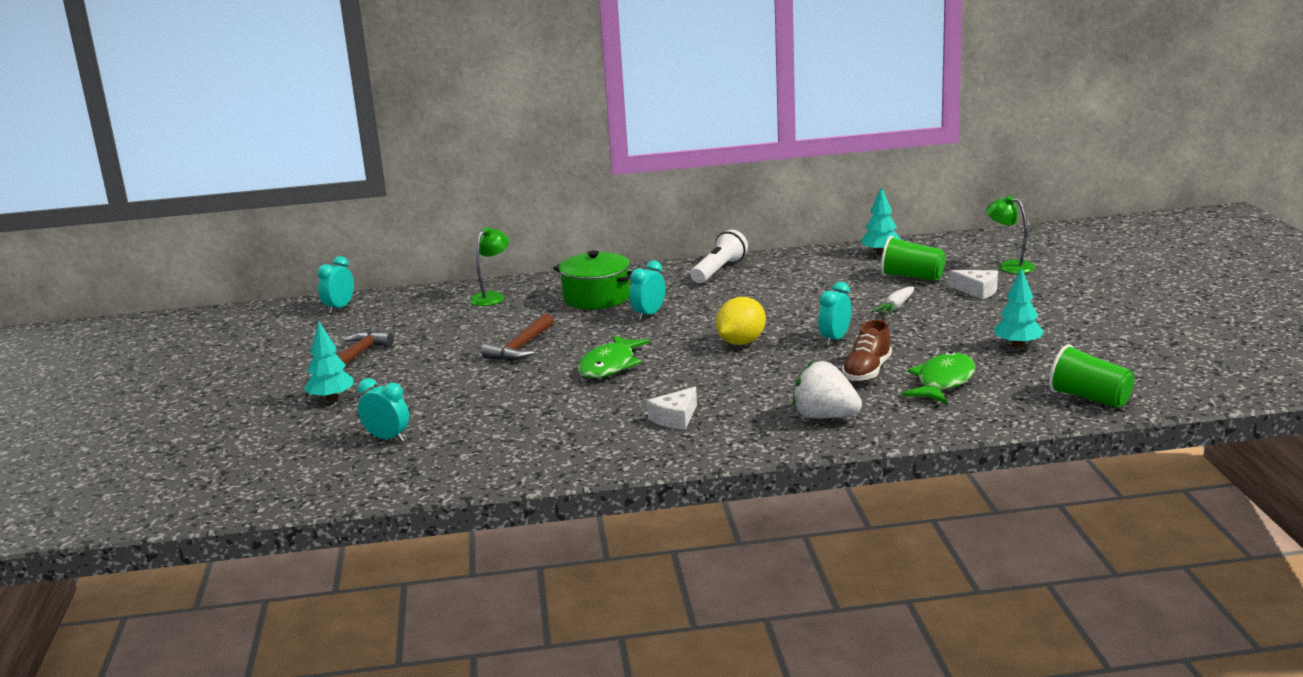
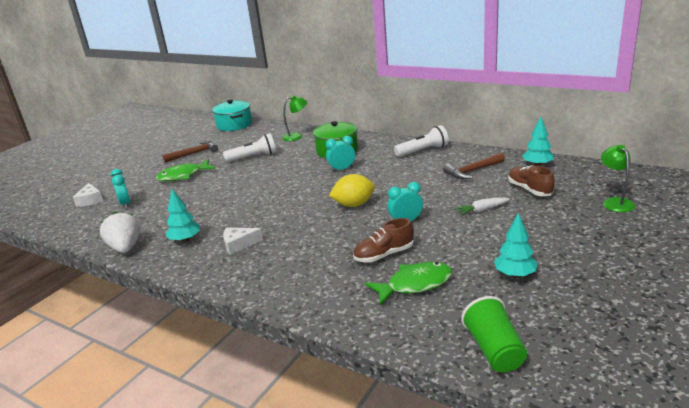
camera: 40 degrees right, 5 degrees up
(331, 398) = (149, 173): turquoise tree -> turquoise tree (185, 240)
(339, 308) = (234, 125): turquoise clock -> turquoise pot
(477, 335) = (253, 157): none -> white flashlight
(521, 347) = (257, 170): brown hammer -> brown hammer (472, 171)
(610, 366) = (271, 196): green fish -> green fish (183, 176)
(825, 417) = (305, 280): white strawberry -> white strawberry (126, 248)
(912, 277) = (529, 190): green cup -> brown shoe
(978, 291) = (558, 216): white cheese -> white cheese (90, 200)

